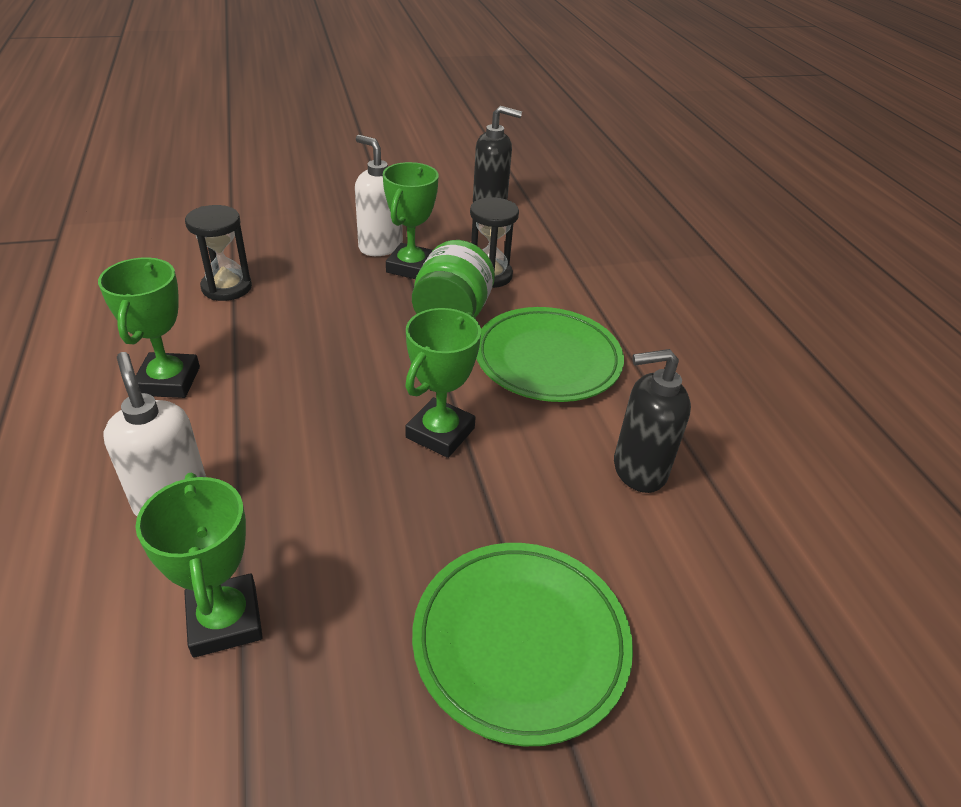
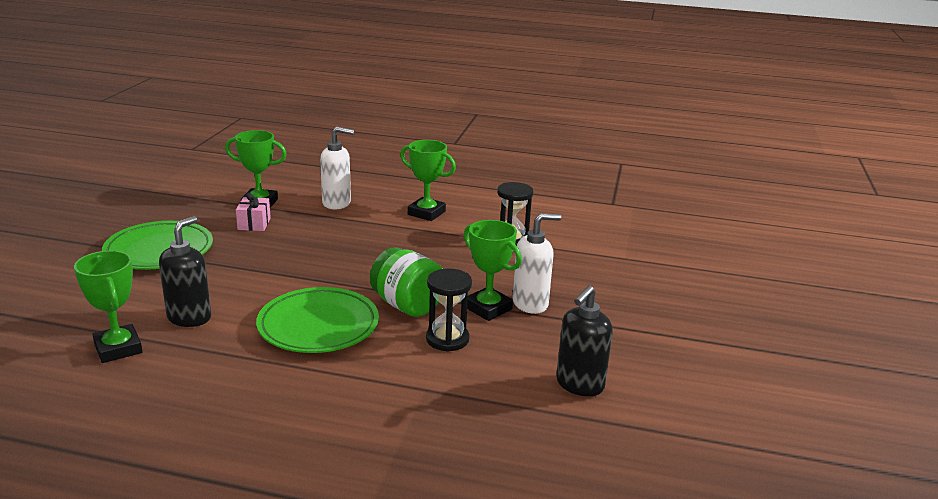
camera: 120 degrees right, 15 degrees down
(328, 569) = (254, 224): none -> pink gift
(440, 433) = (299, 269): green trophy -> green trophy (118, 348)

